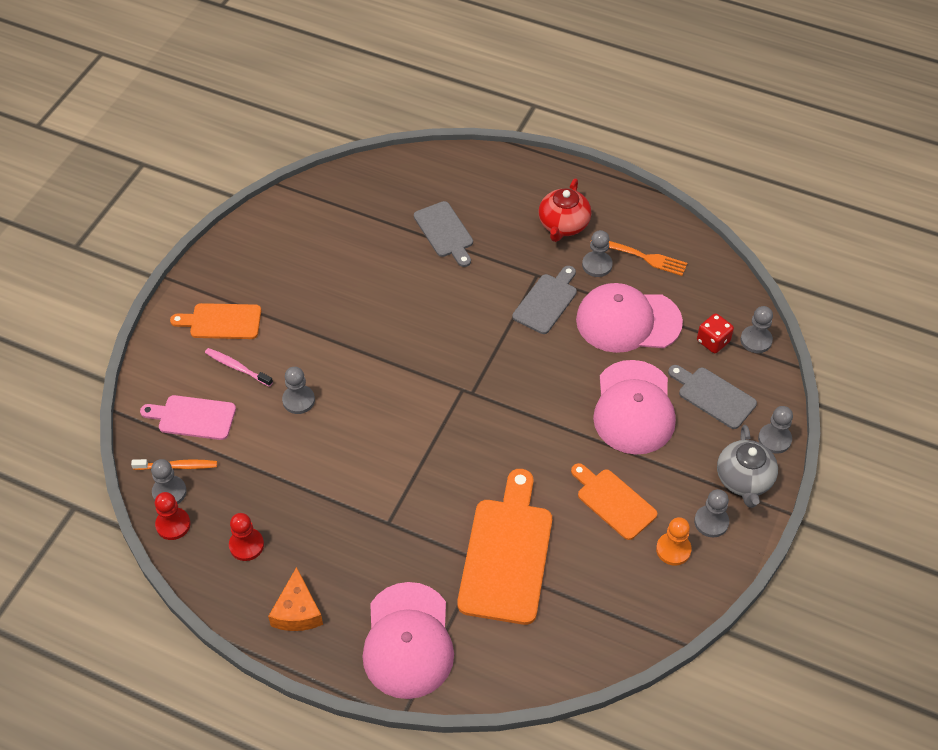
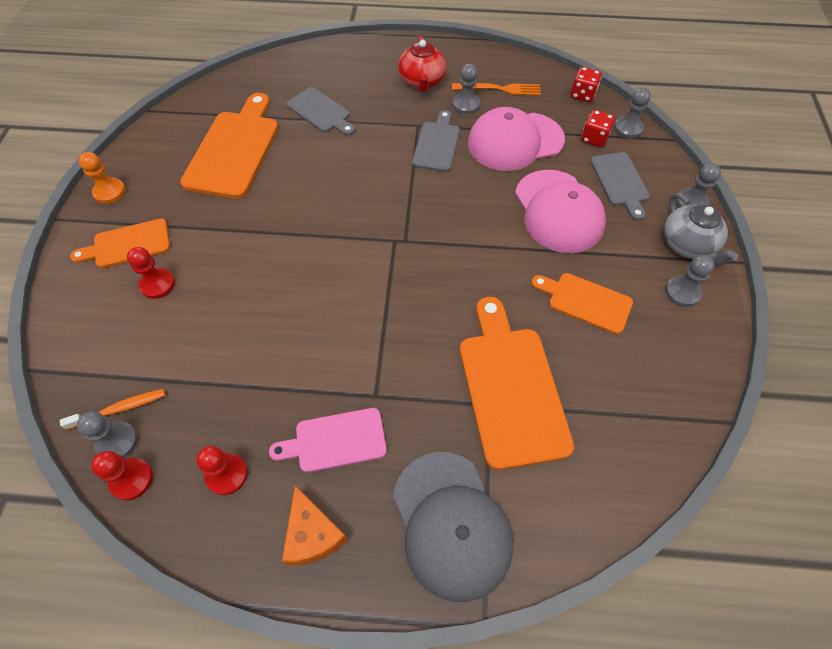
camera: 20 degrees left, 5 degrees up
(193, 417) = (123, 350): pink cutting board -> pink cutting board (335, 441)
(237, 367) = (157, 284): pink toothbrush -> red pawn
(298, 400) = (234, 298): grey pawn -> none
(346, 251) = (234, 150): none -> orange cutting board
(408, 641) = (451, 524): pink cap -> grey cap
(673, 549) = (664, 329): orange pawn -> orange pawn (109, 192)
(713, 396) = (620, 182): grey cutting board -> grey cutting board turned 120 degrees counterclockwise
(728, 288) = (582, 95): none -> red dice

